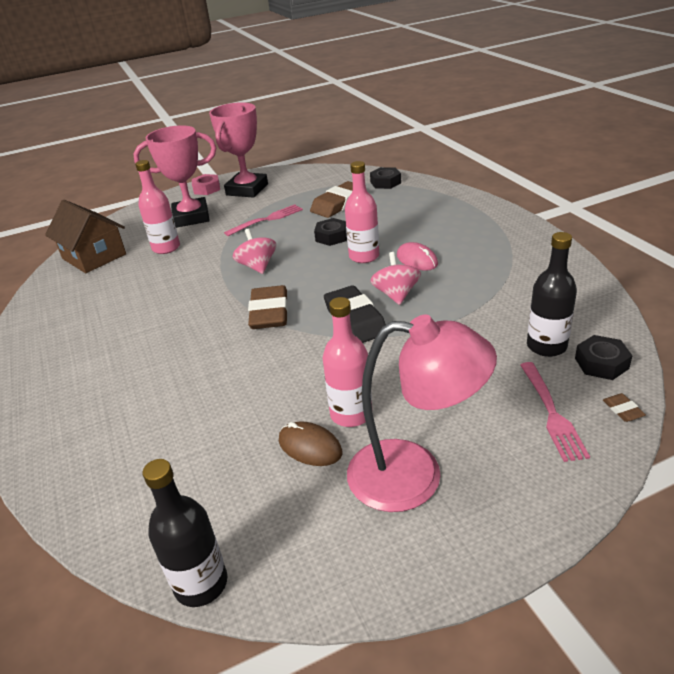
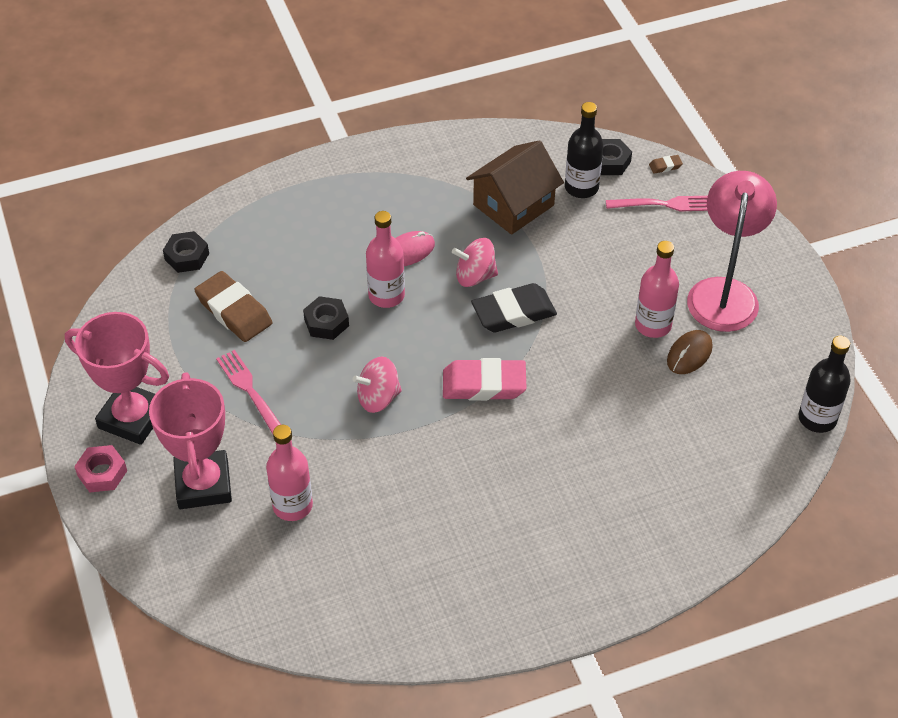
camera: 90 degrees left, 15 degrees up
(94, 256) = (287, 596): brown house -> brown house (513, 205)
(269, 312) = (484, 384): brown eraser -> pink eraser

